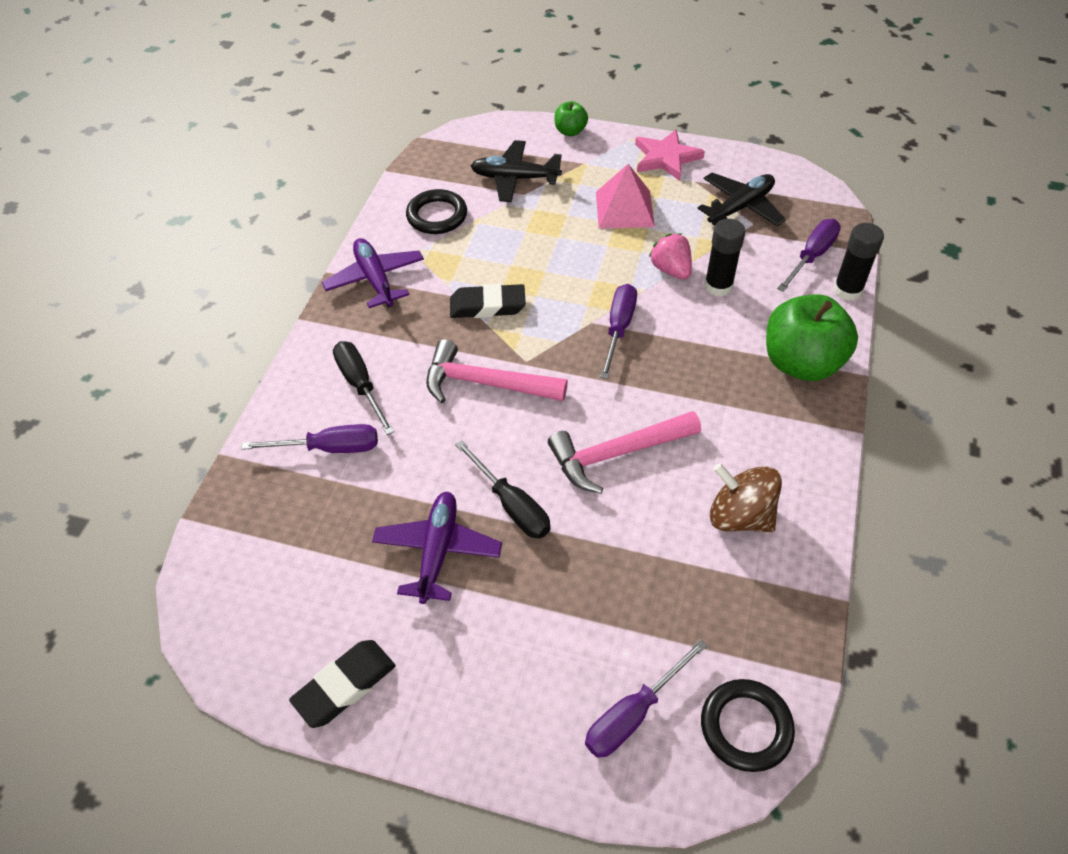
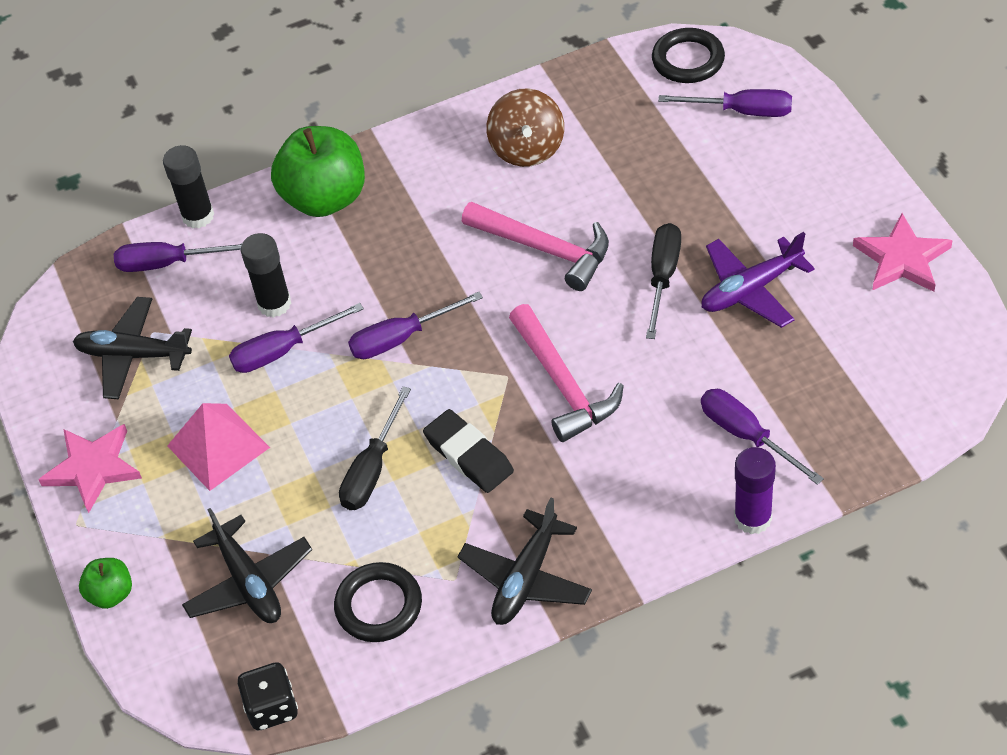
camera: 125 degrees left, 0 degrees up
(274, 405) = (753, 518): none -> purple glue stick
(345, 685) = (902, 258): black eraser -> pink star
(360, 385) = (662, 473): black screwdriver -> black screwdriver (372, 469)
(375, 280) = (526, 578): purple plane -> black plane
(431, 153) = (272, 708): none -> black dice
(671, 270) = (283, 351): pink strawberry -> purple screwdriver

